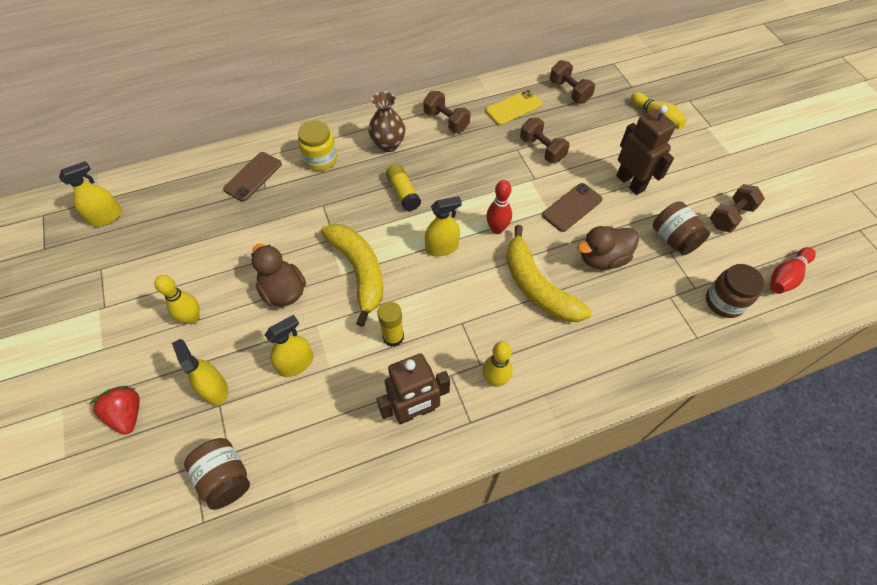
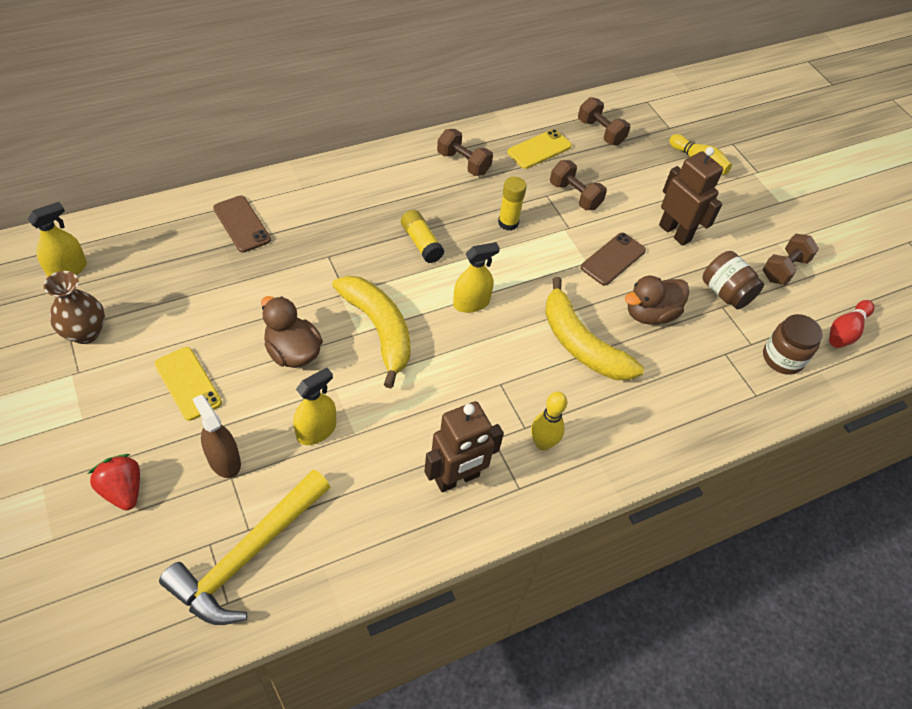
camera: 10 degrees left, 5 degrees down
(192, 318) = (188, 383): yellow bowling pin -> yellow phone
(214, 389) = (224, 460): yellow spray bottle -> brown spray bottle
(225, 478) = (248, 555): brown jar -> yellow hammer
(253, 176) = (242, 224): brown phone -> brown phone turned 60 degrees counterclockwise
(320, 159) = (320, 205): yellow jar -> none
(388, 144) = (398, 189): brown vase -> brown vase (85, 332)
(393, 337) = (425, 400): yellow glue stick -> yellow glue stick (508, 223)
(497, 229) = (531, 282): red bowling pin -> none

